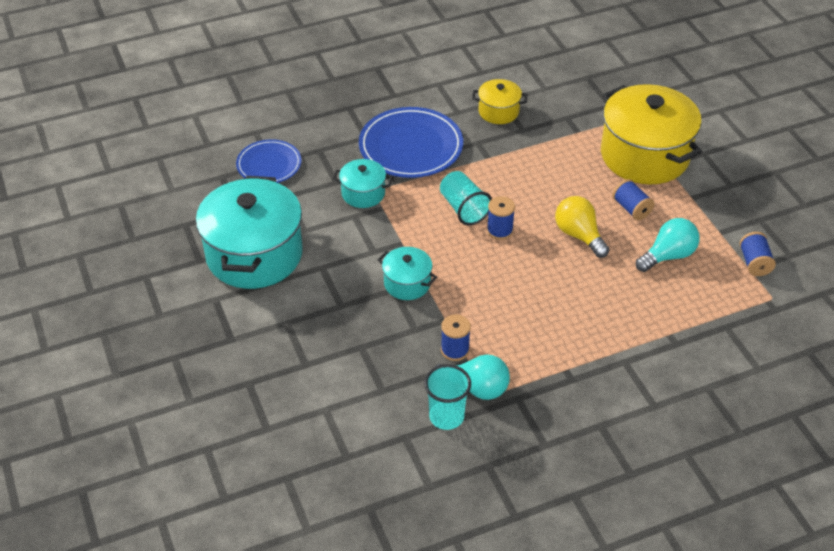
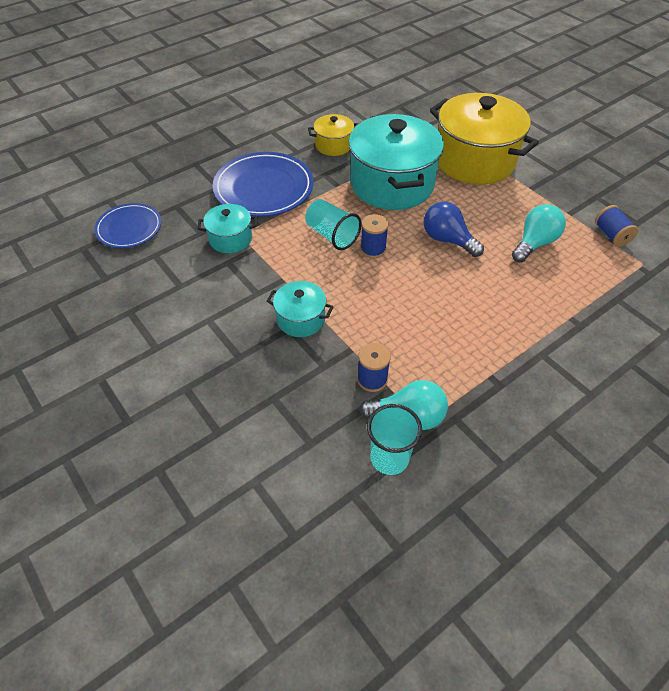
camera: 15 degrees left, 5 degrees up
(254, 255) = (133, 321): turquoise pot -> turquoise pot (392, 184)
(579, 235) = (447, 240): yellow light bulb -> blue light bulb
(631, 208) = (483, 207): blue spool -> none

